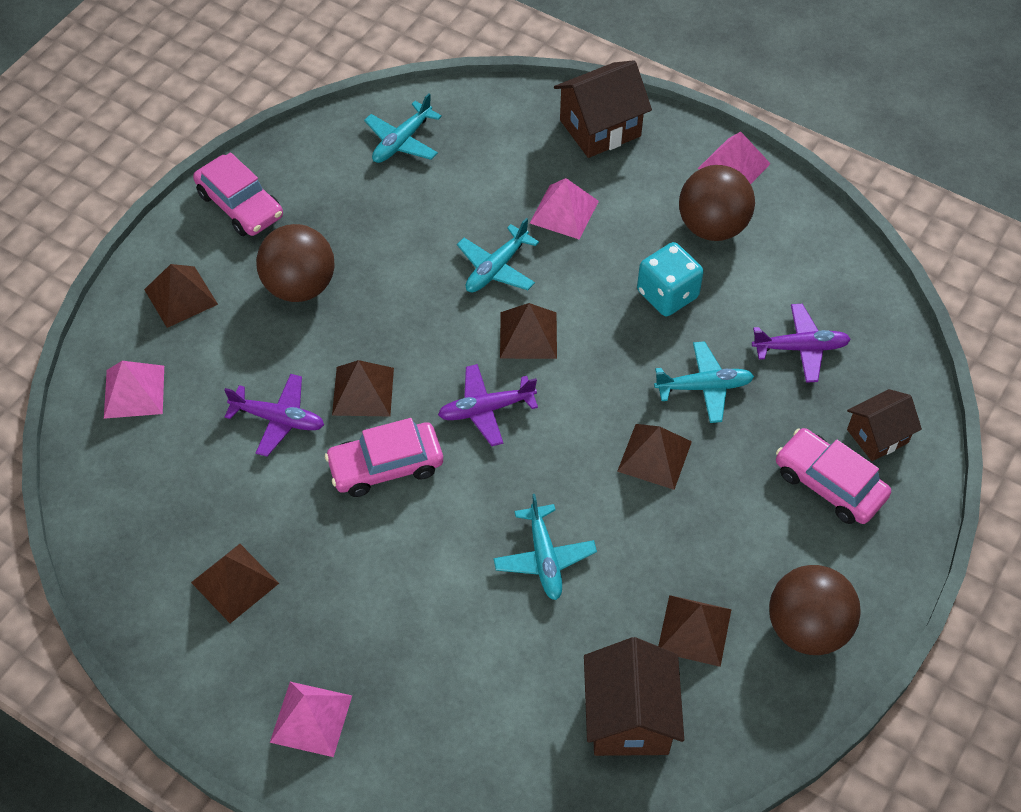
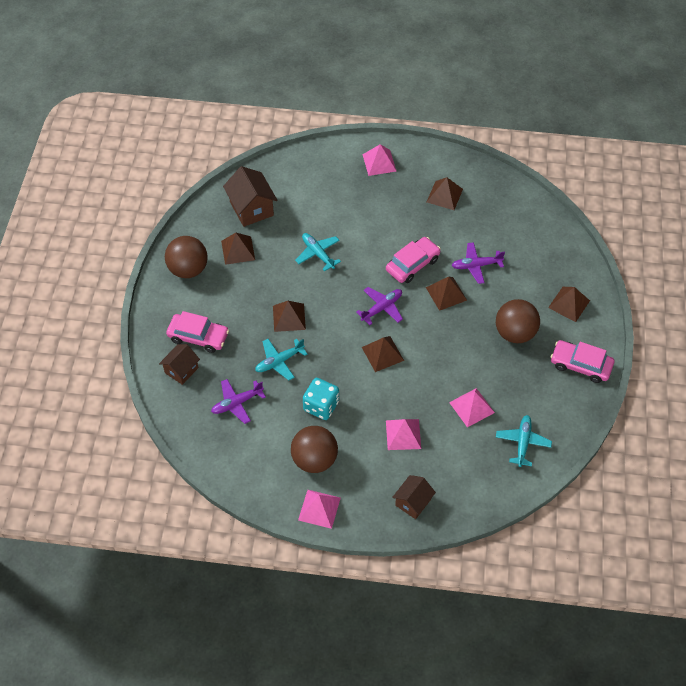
camera: 155 degrees right, 0 degrees up
(134, 391) = (552, 252): pink pyramid -> pink pyramid (471, 407)
(496, 268) = (420, 384): turquoise plane -> none
(600, 128) = (413, 502): brown house -> brown house, size x0.65

